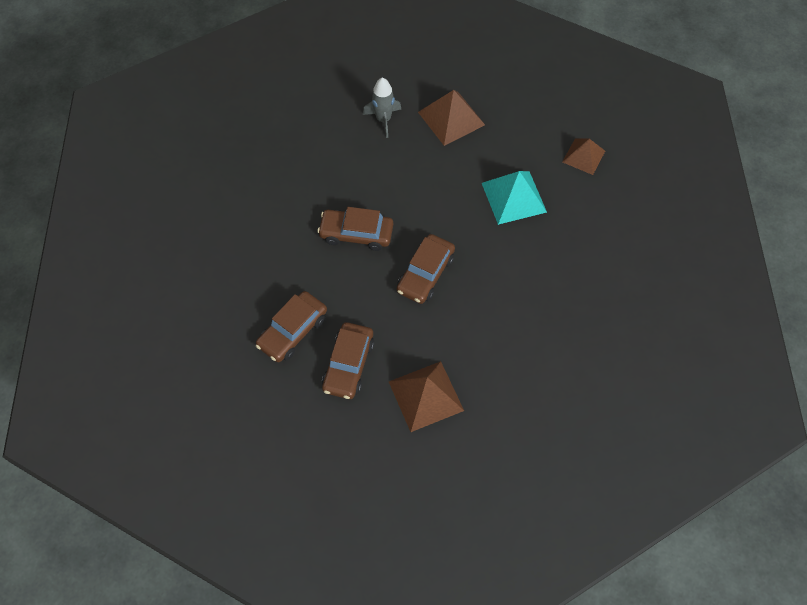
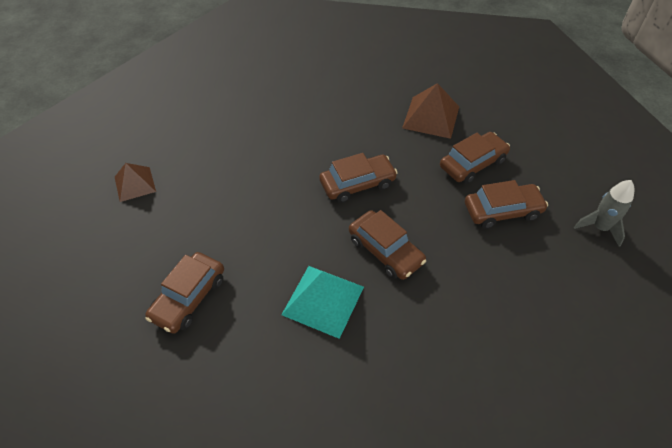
camera: 140 degrees left, 10 degrees down
(383, 120) = (251, 348): grey rocket -> grey rocket (599, 228)
(451, 118) = (188, 298): brown pyramid -> brown car
(513, 197) = (227, 191): turquoise pyramid -> turquoise pyramid (323, 300)

